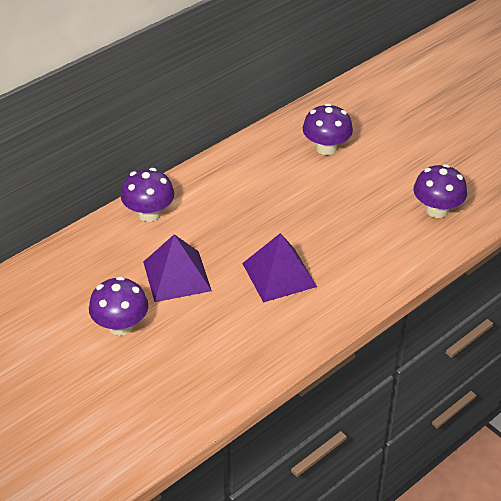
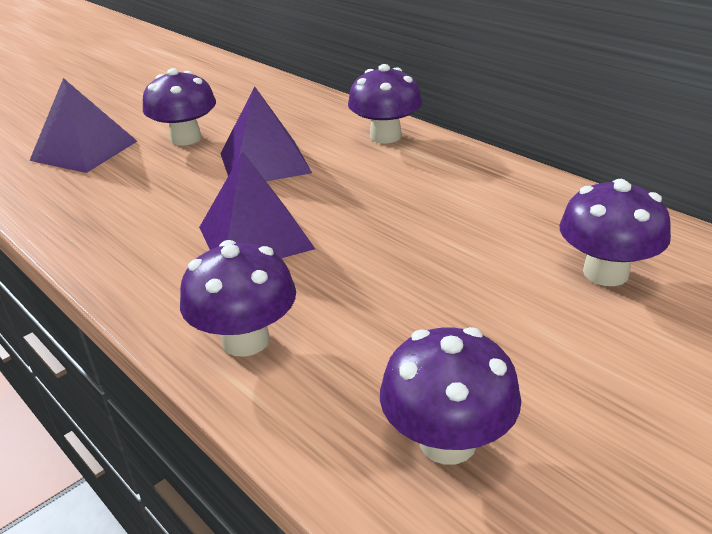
camera: 90 degrees right, 10 degrees down
(127, 390) = (84, 150): none -> purple pyramid
(375, 272) = (246, 340): none -> purple mushroom

